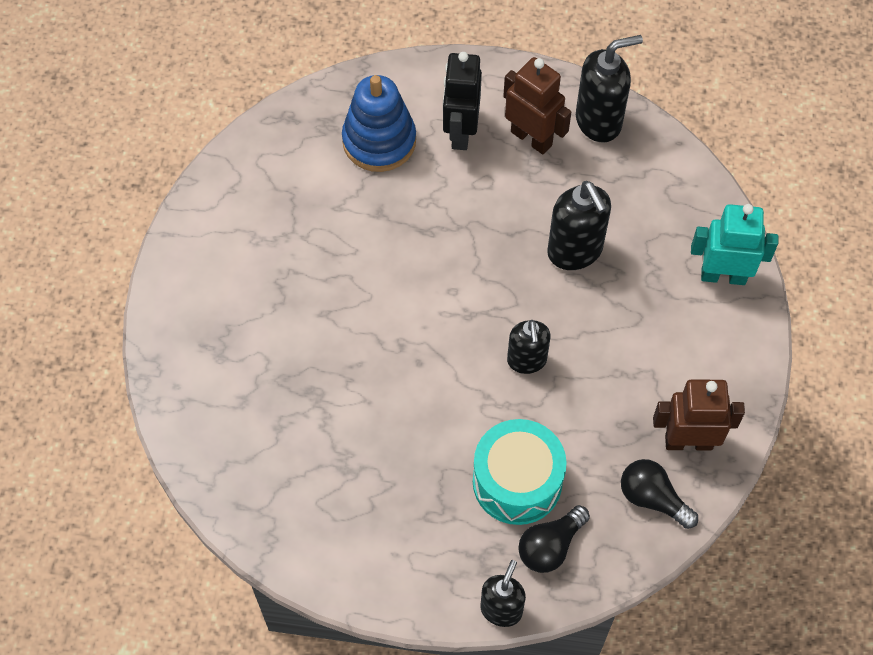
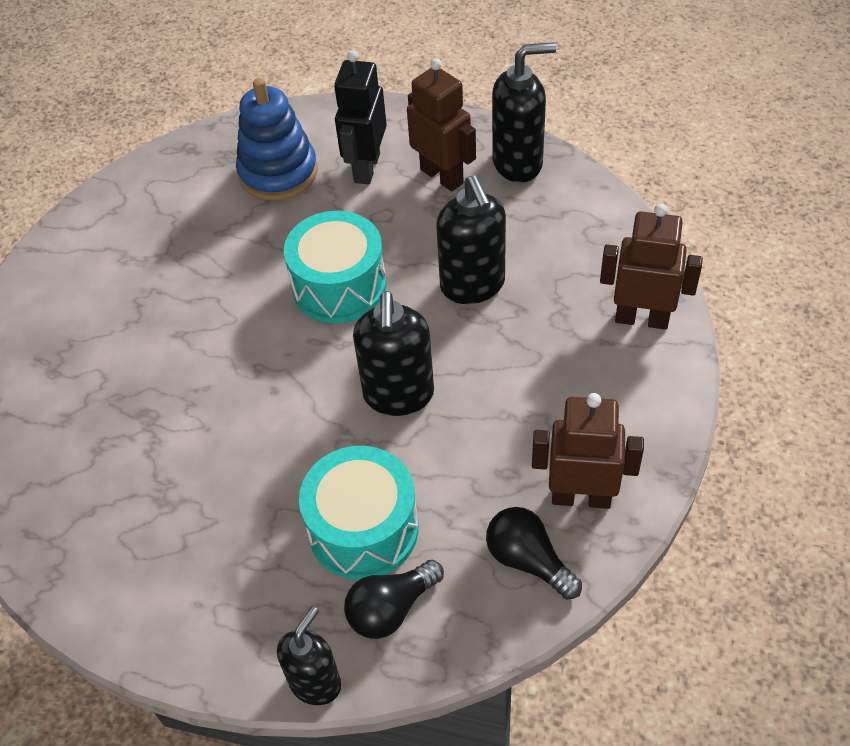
camera: 10 degrees right, 10 degrees down
(457, 258) = (339, 286): none -> turquoise drum
(527, 361) = (398, 395): black soap dispenser -> black soap dispenser, size x1.51
(723, 276) = (641, 318): turquoise robot -> brown robot

